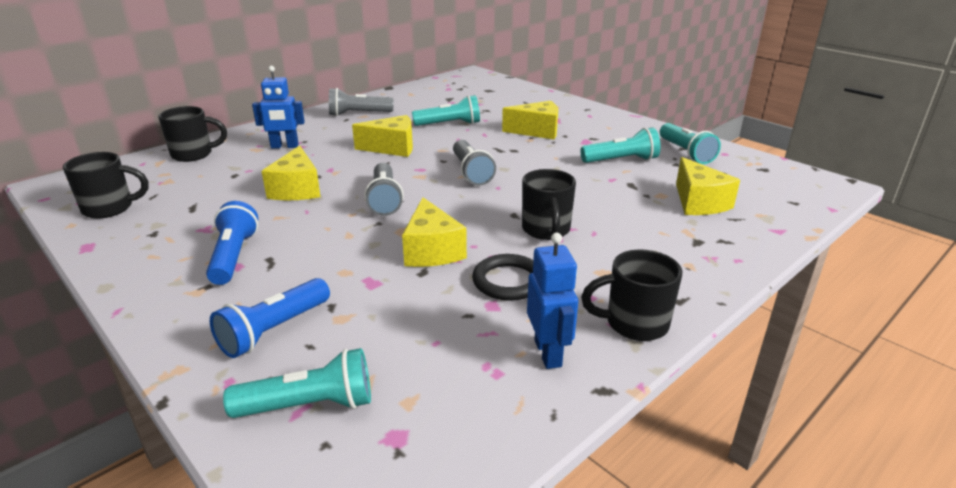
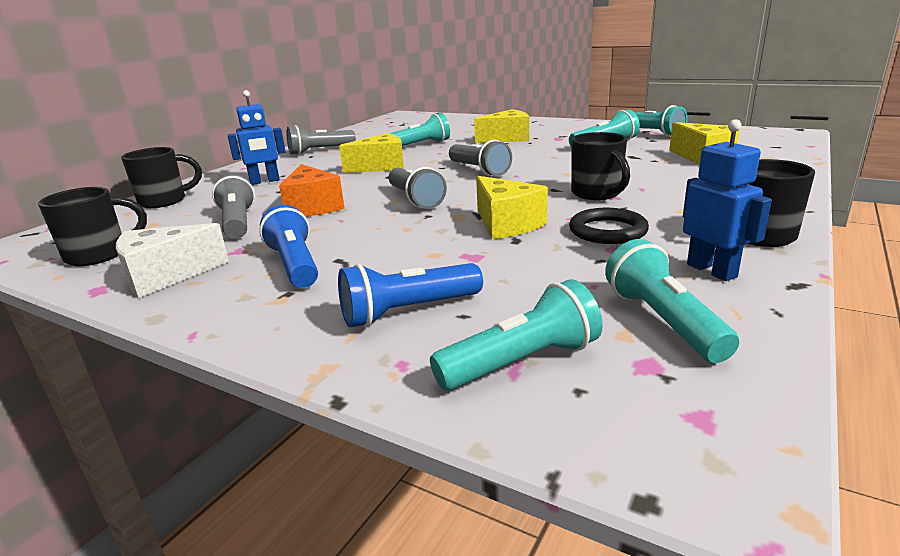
camera: 15 degrees left, 5 degrees down
(138, 244) = (165, 276): none -> white cheese
(228, 195) = (238, 223): none -> grey flashlight
(273, 330) = (407, 311): blue flashlight -> blue flashlight turned 45 degrees clockwise
(297, 189) = (312, 207): yellow cheese -> orange cheese
(451, 397) = (663, 321): none -> turquoise flashlight

